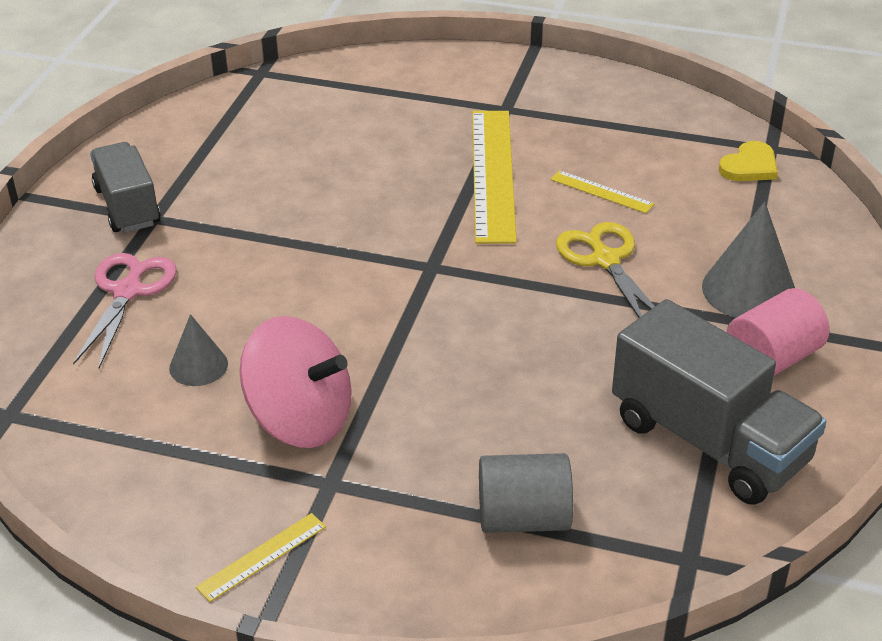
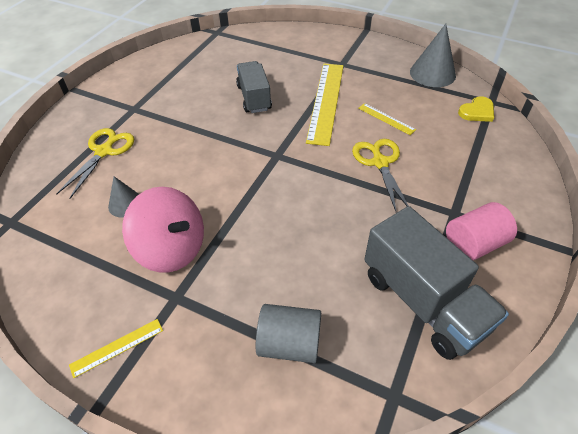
camera: 10 degrees right, 10 degrees up
(127, 206) = (122, 100): grey truck -> grey truck (254, 98)
(128, 291) = (104, 151): pink scissors -> yellow scissors
(749, 290) = (465, 193): grey cone -> grey cone (432, 73)

